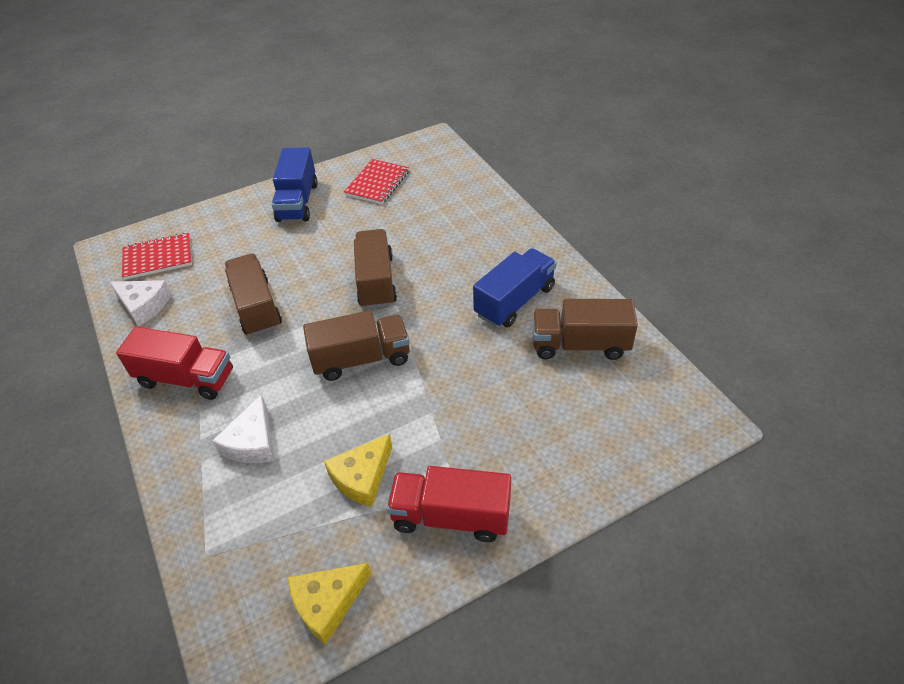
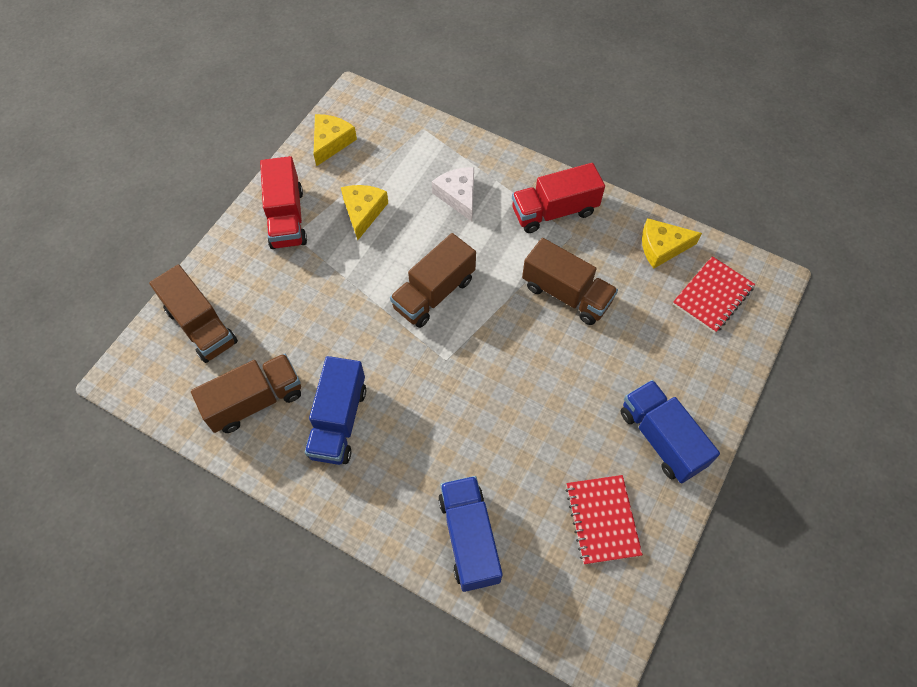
camera: 145 degrees right, 15 degrees up
(144, 305) = (662, 247): white cheese -> yellow cheese
(376, 282) = (485, 376): brown truck -> brown truck (201, 326)
(451, 516) = (287, 218): red truck -> red truck turned 105 degrees clockwise
(468, 205) = (469, 538): none -> blue truck

